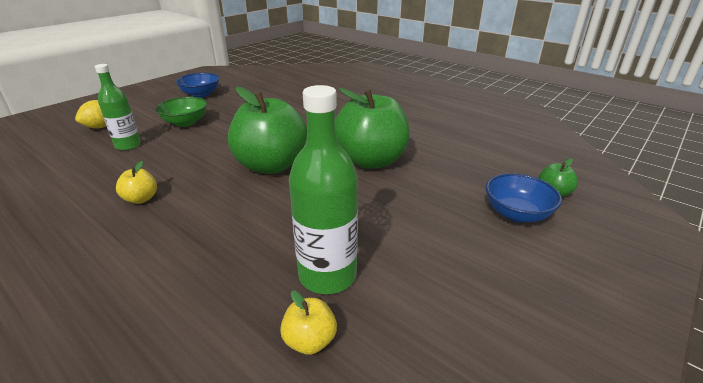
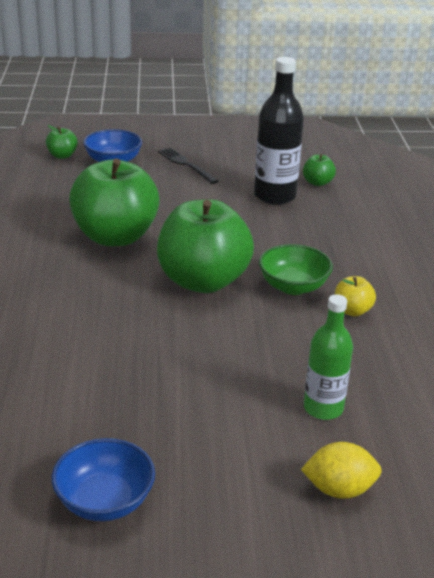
camera: 135 degrees left, 0 degrees up
(185, 122) = (212, 416): green bowl -> green bowl (293, 286)
(310, 340) = (317, 183): yellow apple -> green apple
(327, 275) = (275, 196): green bottle -> black bottle
(471, 256) = (185, 164): none -> black fork

